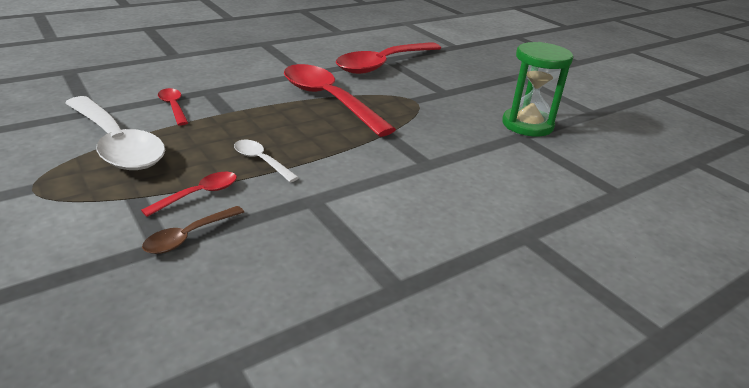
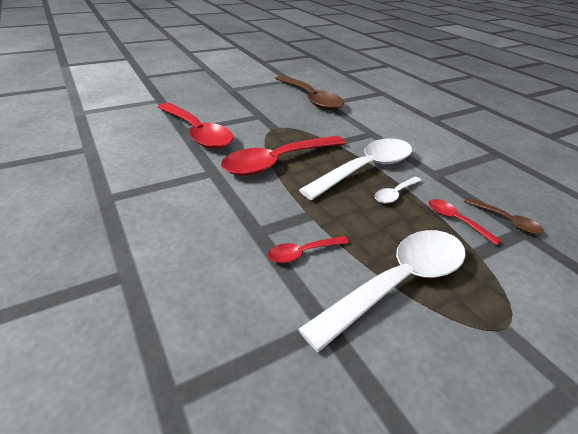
camera: 85 degrees left, 5 degrees up
(319, 148) = (366, 169): none -> white spoon
(527, 125) = (310, 99): green hourglass -> brown spoon

